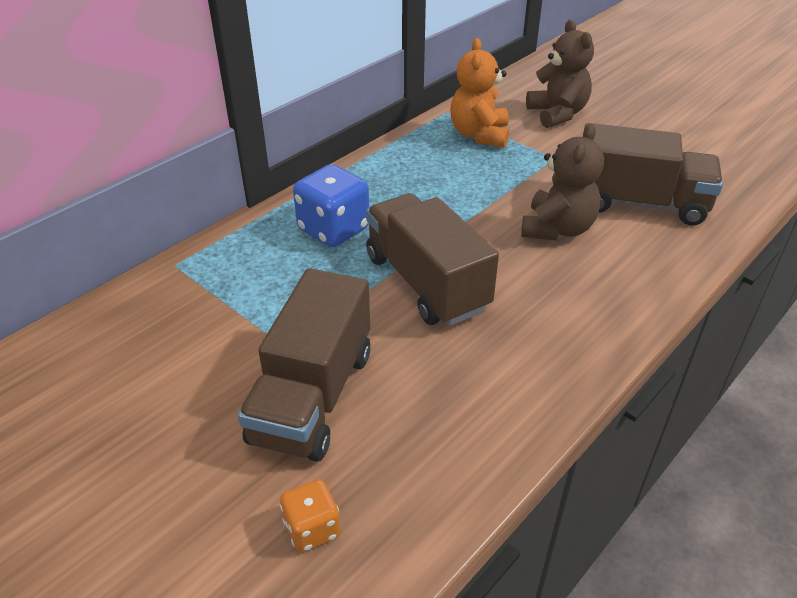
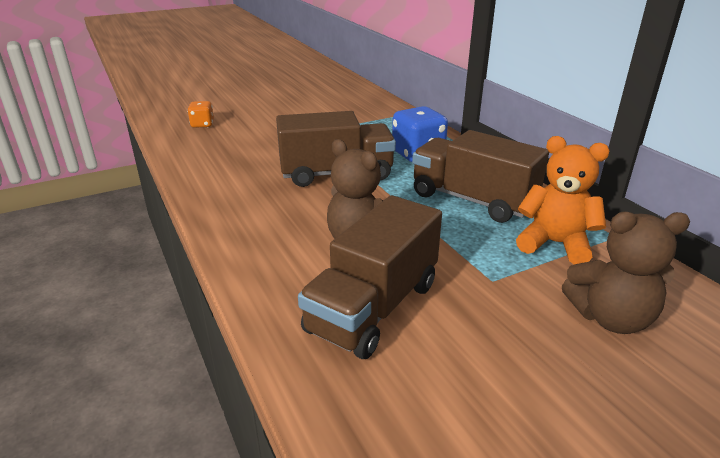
camera: 110 degrees right, 10 degrees down
(313, 396) = (274, 132): brown truck -> brown truck (472, 200)

